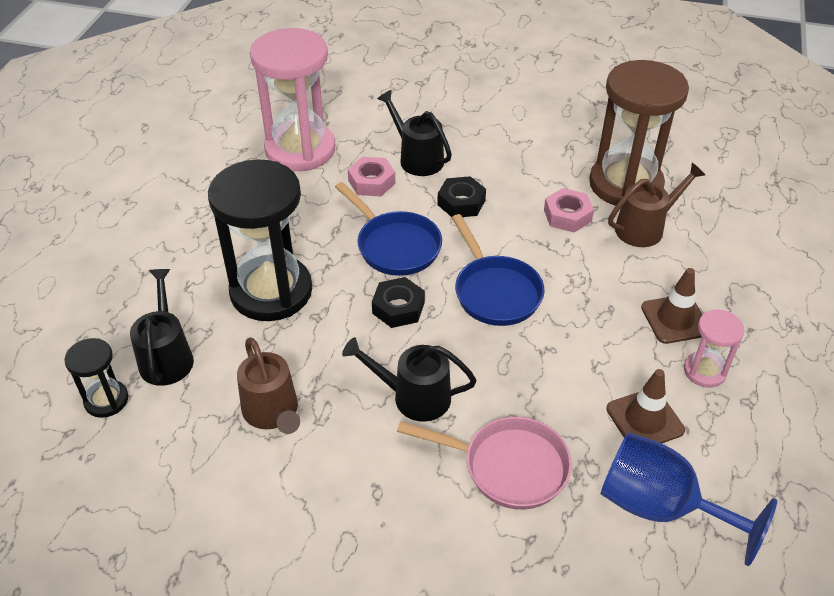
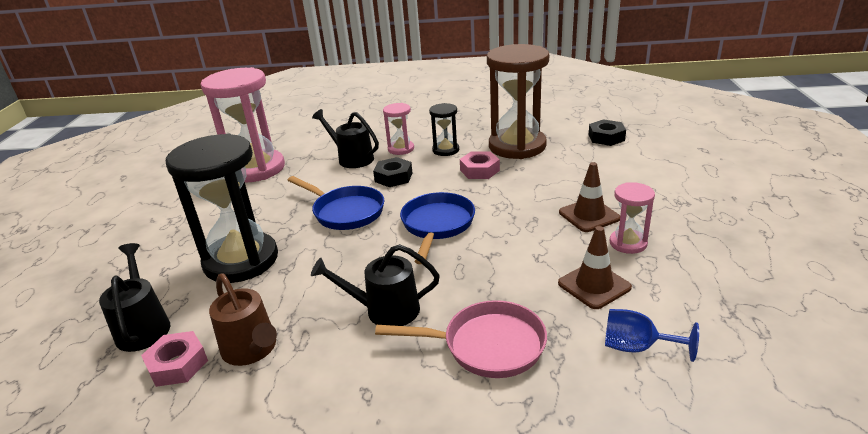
camera: 10 degrees left, 15 degrees down
(106, 400) = (80, 374): black hourglass -> black hourglass (445, 150)
(371, 182) = (318, 177): pink nut -> pink nut (177, 364)
(398, 308) = (357, 251): black nut -> black nut (606, 137)
(480, 155) = (401, 149): none -> pink hourglass
(495, 292) = (437, 225): blue pan -> blue pan turned 135 degrees counterclockwise
(644, 228) = (541, 167): brown watering can -> none
(661, 507) = (637, 347): blue goblet -> blue goblet, size x0.58

